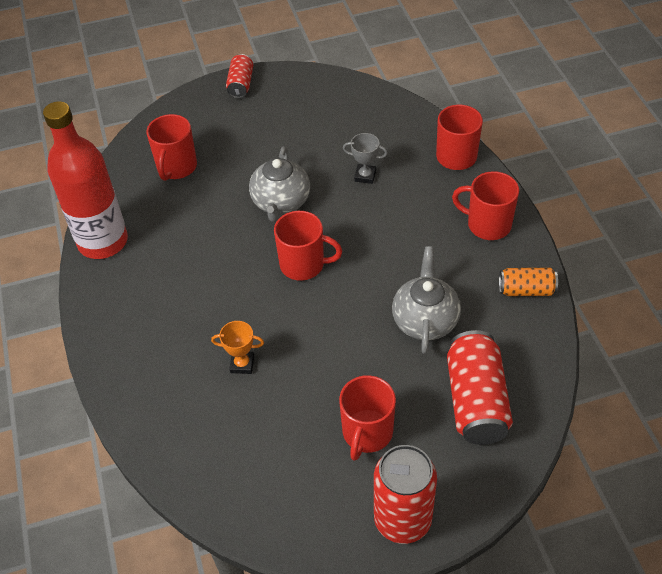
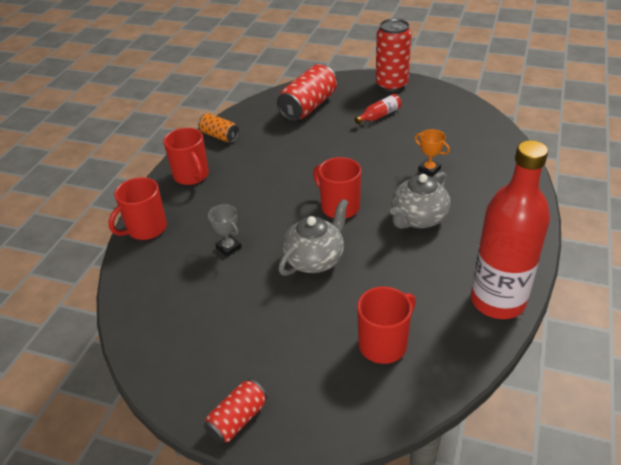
camera: 145 degrees left, 10 degrees down
(367, 433) = (379, 116): red mug -> red bottle
(425, 320) = (294, 146): grey teapot -> grey teapot (418, 219)

